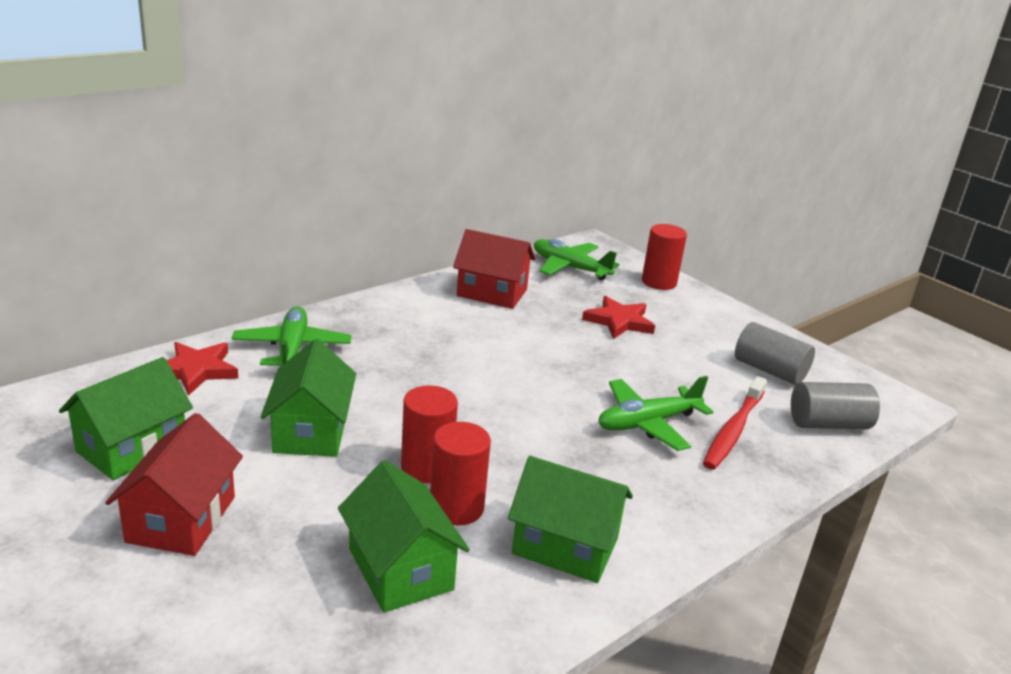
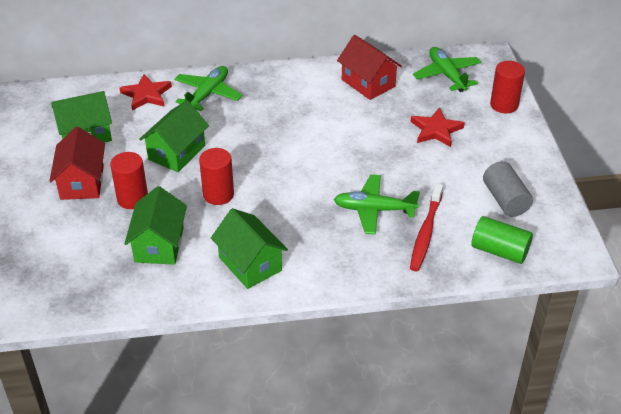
camera: 35 degrees right, 15 degrees up
(181, 519) = (82, 182): red house -> red house turned 45 degrees counterclockwise
(456, 508) = (213, 223): red cylinder -> red cylinder (132, 198)
(733, 430) = (425, 233): red toothbrush -> red toothbrush turned 45 degrees counterclockwise
(828, 424) = (499, 251): grey cylinder -> green cylinder

